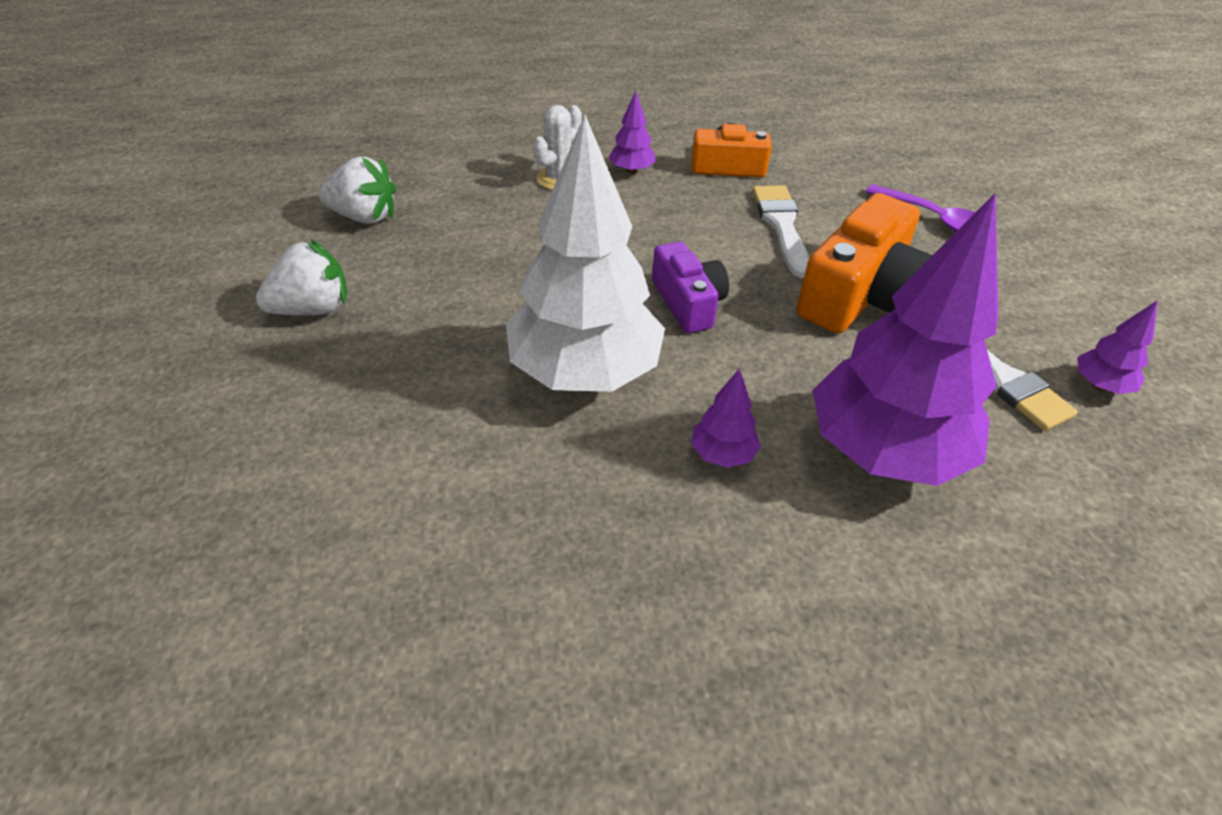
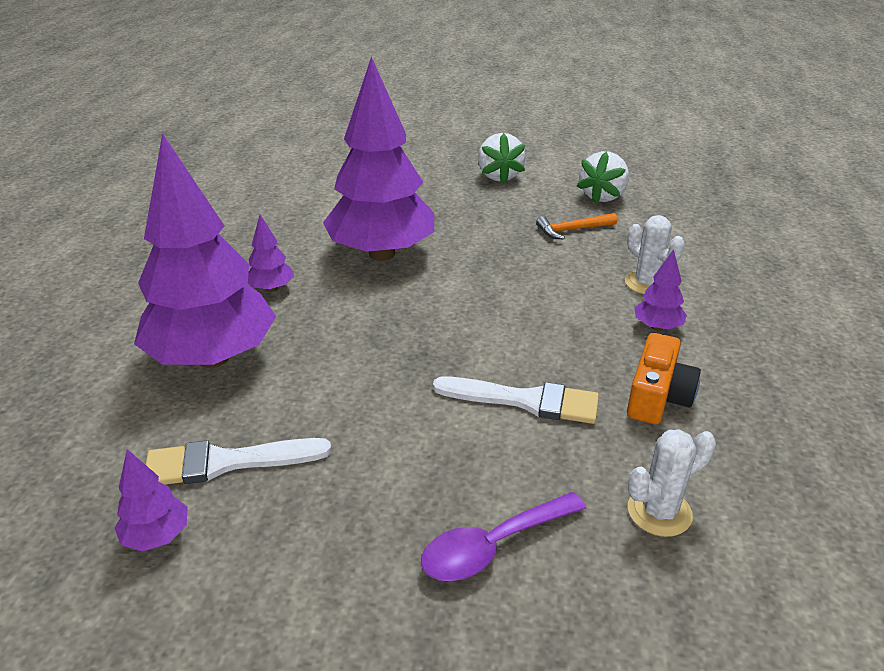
camera: 110 degrees right, 10 degrees down
(462, 230) = (573, 230): none -> orange hammer
(585, 373) = (381, 254): white tree -> purple tree
(688, 303) = (431, 312): purple camera -> none
(846, 162) = (659, 512): none -> white cactus
(860, 295) = (387, 415): orange camera -> none

